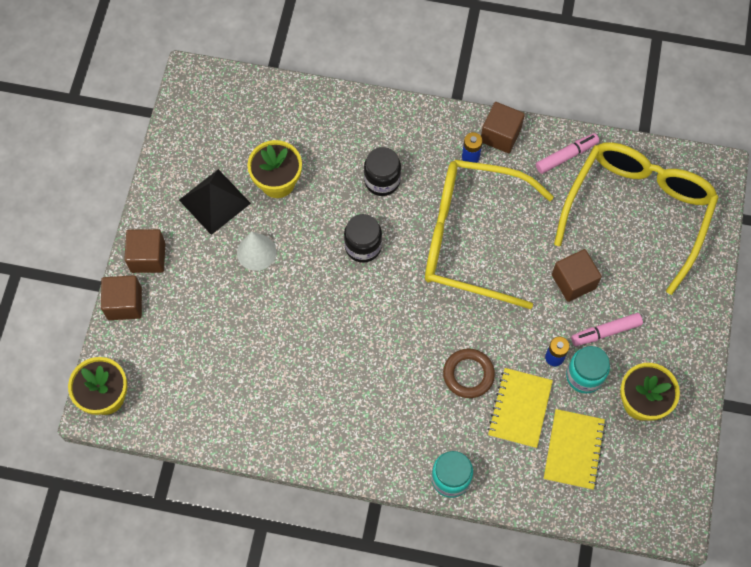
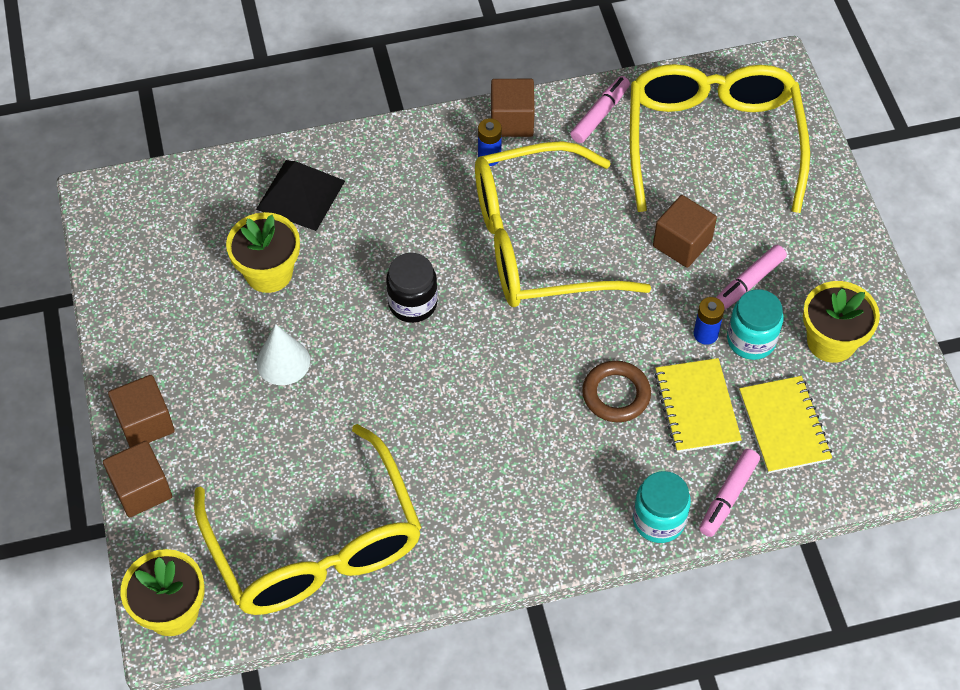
camera: 25 degrees left, 10 degrees down
(214, 201) = (200, 325): black pyramid -> black pyramid (300, 194)
(217, 392) = (315, 544): none -> yellow glasses
(382, 181) = (397, 222): black jar -> none
(507, 483) = (728, 496): none -> pink marker

